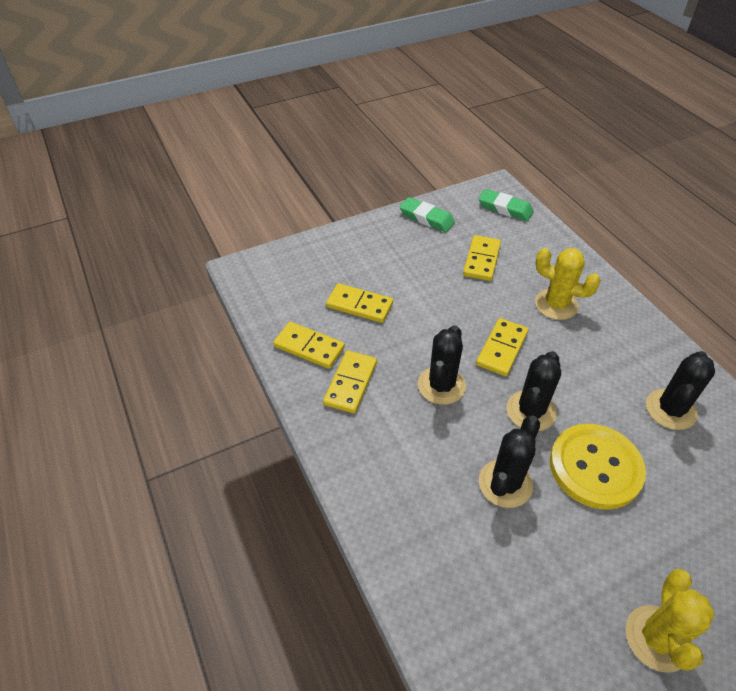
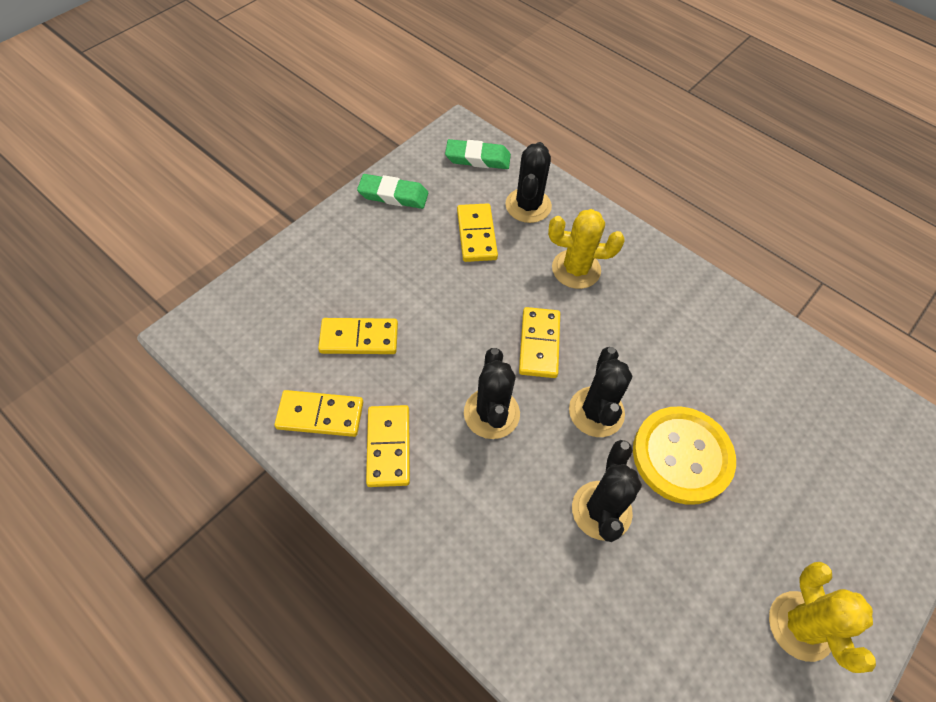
camera: 25 degrees left, 10 degrees up
(670, 409) = (729, 361): black cactus -> black cactus (528, 206)

